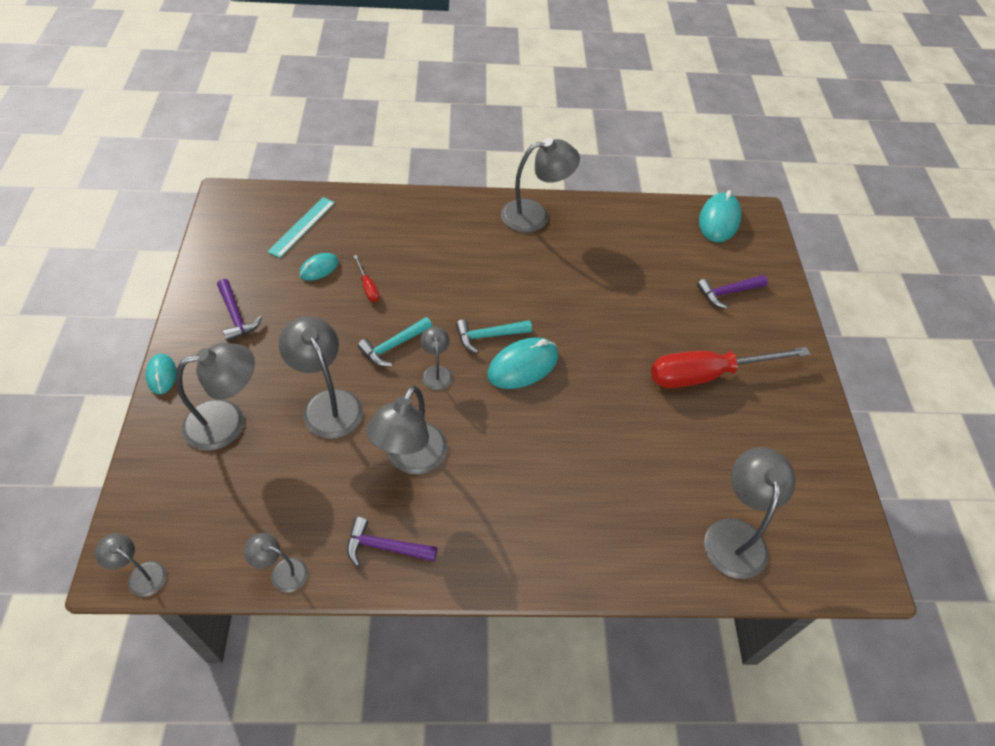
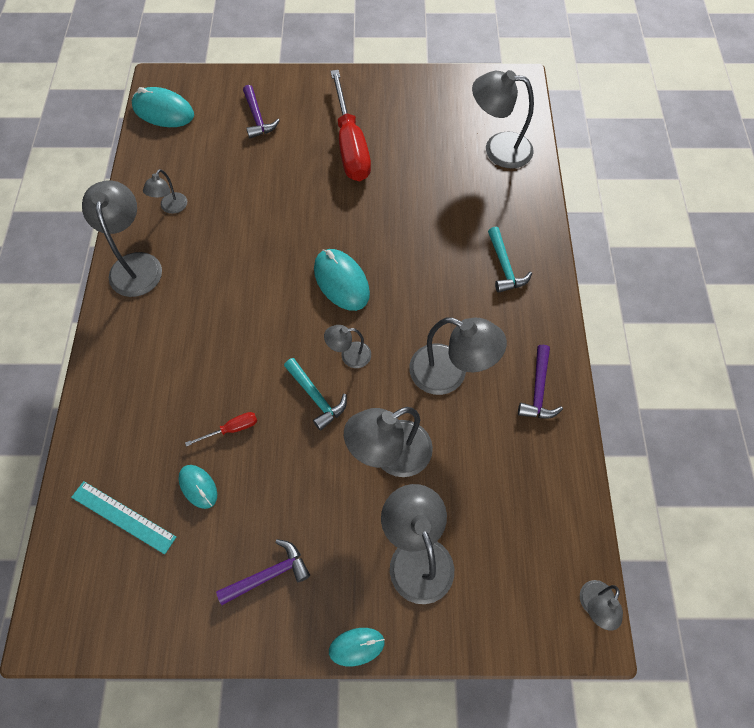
camera: 85 degrees left, 10 degrees up
(282, 572) = (572, 474): grey lamp -> grey lamp (171, 208)
(488, 336) = (304, 310): turquoise hammer -> turquoise hammer (504, 267)

